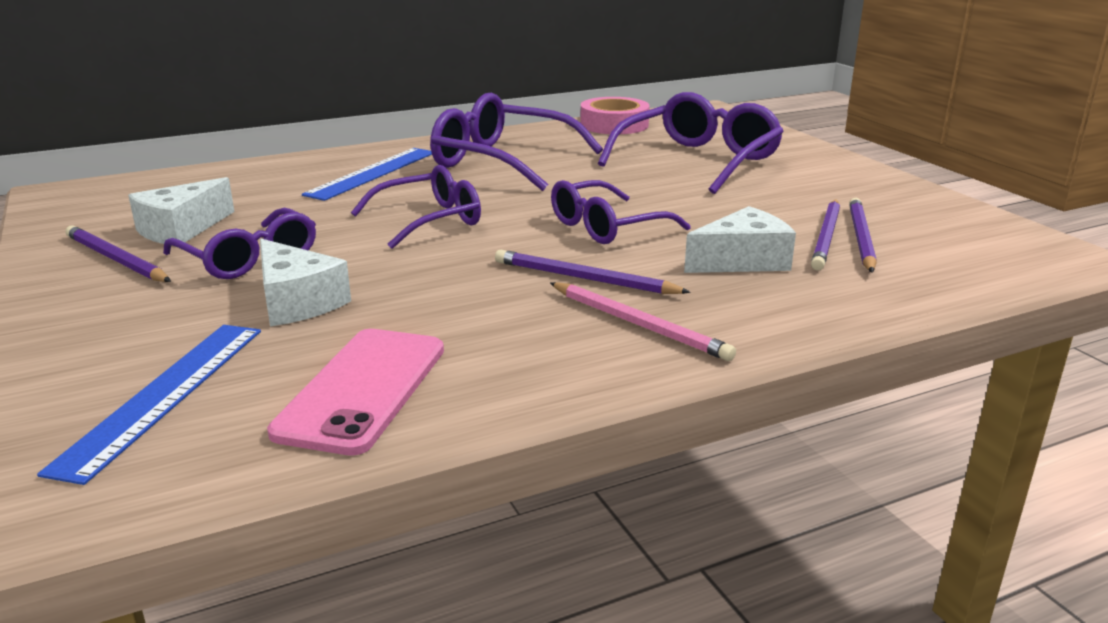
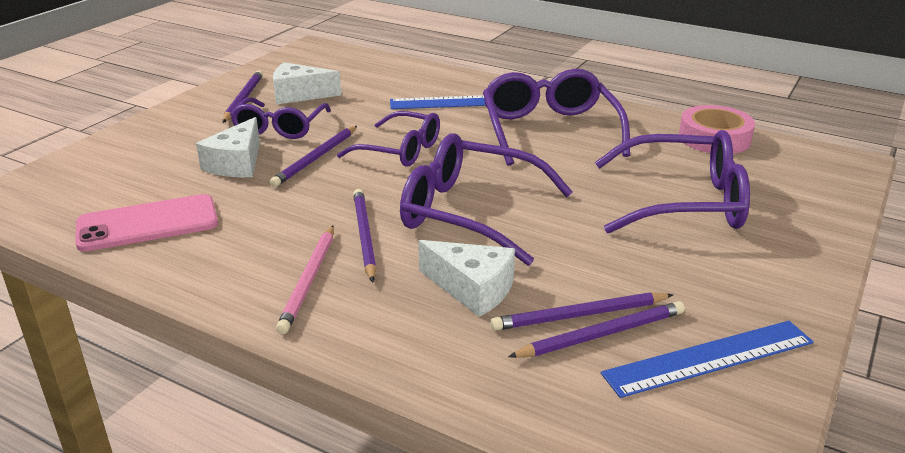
camera: 55 degrees right, 5 degrees up
(164, 395) = (106, 178): blue ruler -> blue ruler (709, 358)
(370, 260) = (316, 158): none -> purple pencil
(607, 227) = (470, 213): purple glasses -> purple glasses, size x1.52

